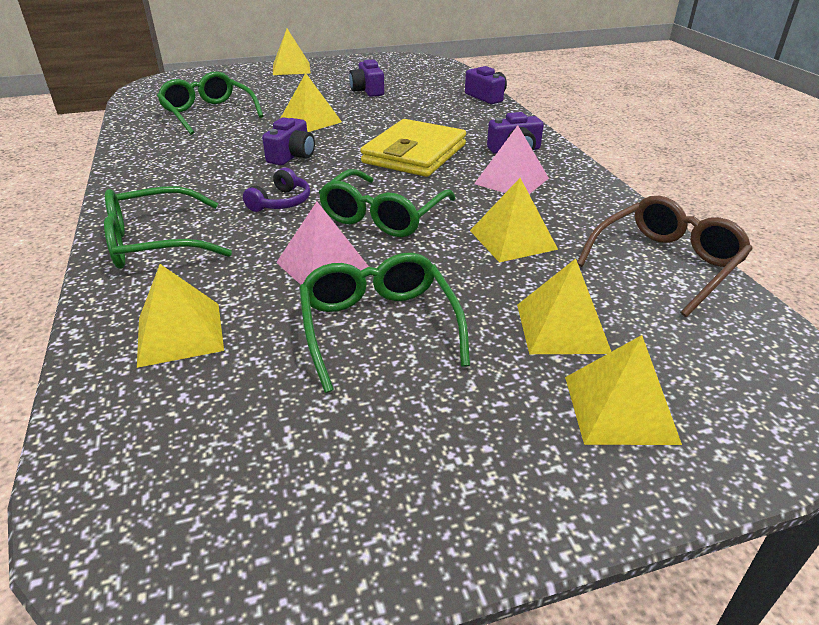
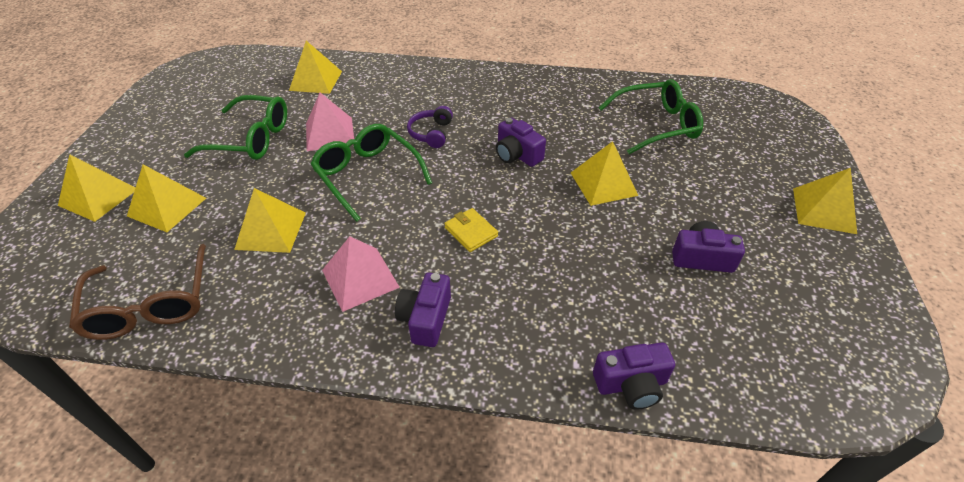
camera: 115 degrees right, 10 degrees up
(155, 242) = (416, 80): green glasses -> none
(281, 202) = (431, 133): purple headphones -> purple headphones turned 45 degrees clockwise
(414, 154) = (471, 232): yellow wallet -> yellow wallet, size x0.44

